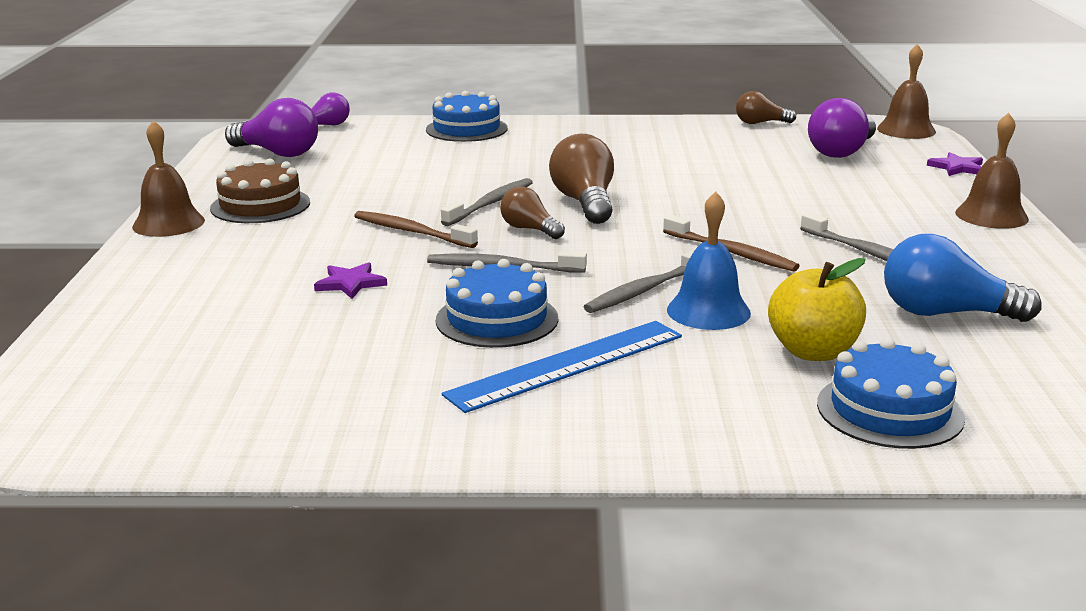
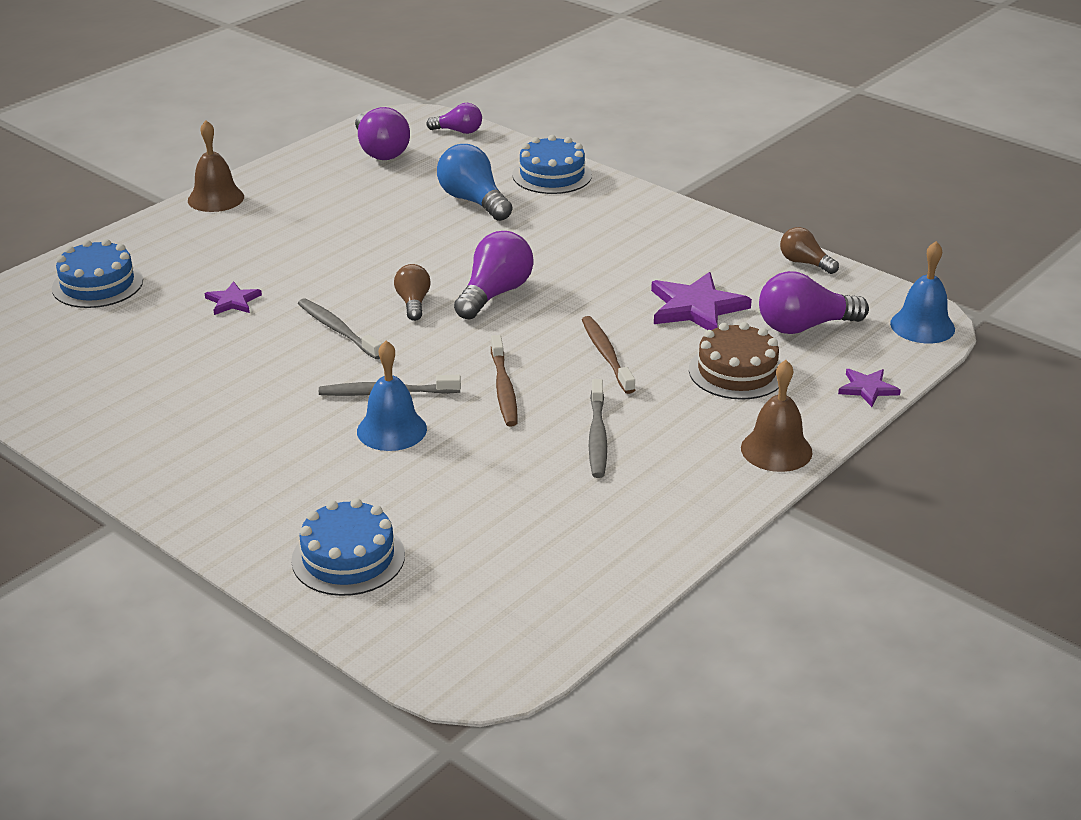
camera: 40 degrees right, 10 degrees up
(260, 205) = (290, 203): brown cake -> brown cake (737, 371)
(412, 232) = (338, 271): brown toothbrush -> brown toothbrush (606, 355)
(490, 204) = (431, 266): grey toothbrush -> none
(497, 319) = (262, 372): blue cake -> blue cake (97, 284)
(567, 365) = (239, 426): blue ruler -> none
(585, 203) = (495, 294): brown light bulb -> purple light bulb
(750, 164) = (696, 307): none -> purple star
(813, 352) = (391, 494): yellow apple -> none
(906, 130) = (922, 326): brown bell -> blue bell
(945, 313) = (537, 513): blue light bulb -> blue light bulb (473, 201)

